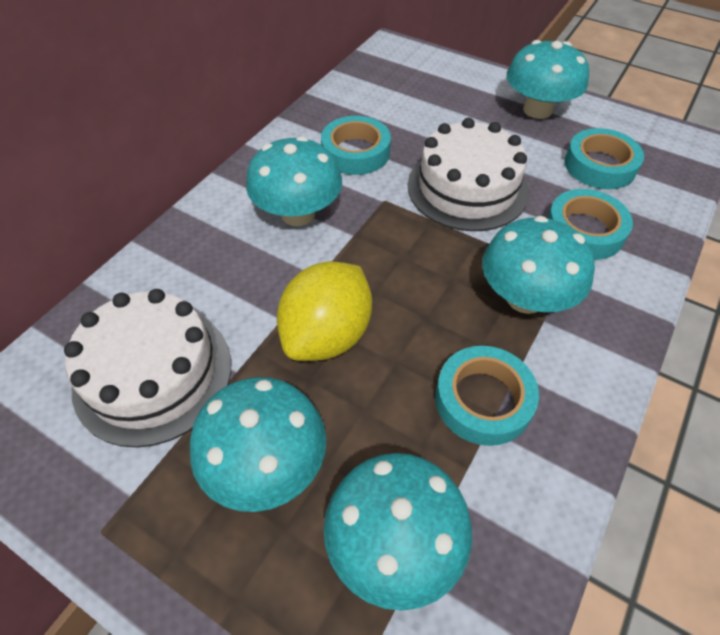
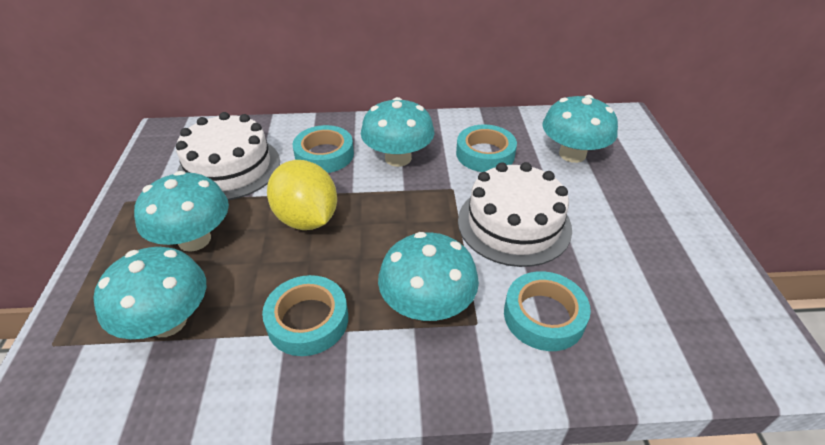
camera: 55 degrees right, 10 degrees down
(327, 335) = (307, 219): yellow lemon -> yellow lemon turned 60 degrees clockwise
(537, 110) = (667, 225): turquoise mushroom -> turquoise mushroom (572, 154)
(600, 165) = (645, 296): turquoise tape -> turquoise tape (324, 155)

